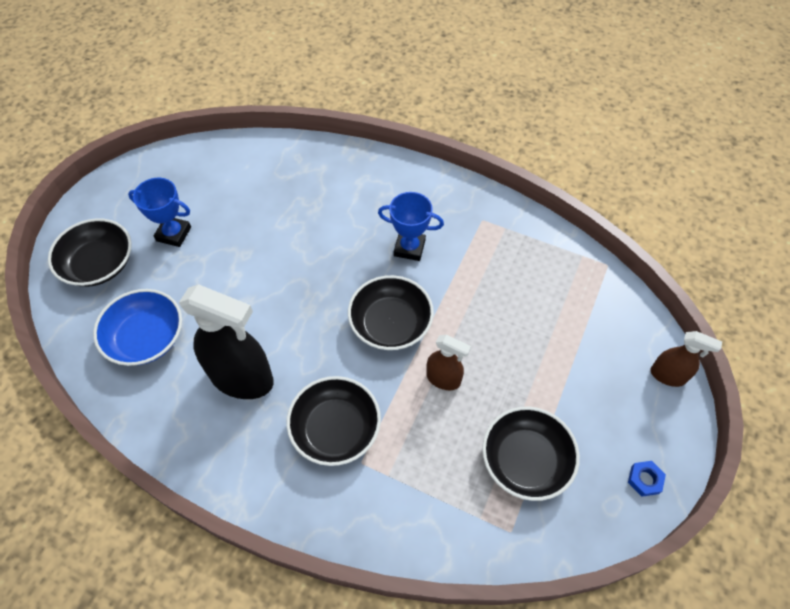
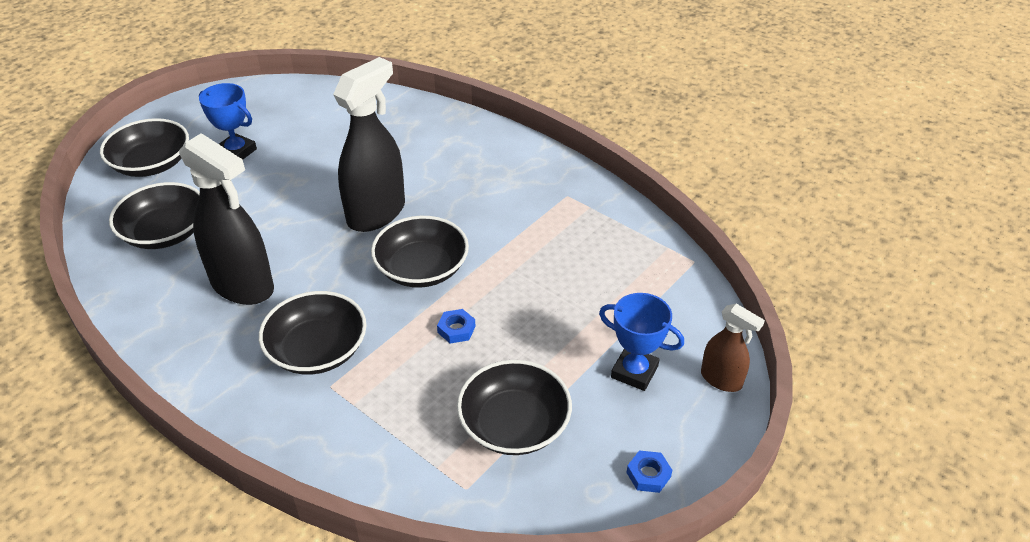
camera: 15 degrees right, 15 degrees down
(146, 338) = (165, 232): blue bowl -> black bowl
(328, 274) = (376, 213): none -> black spray bottle
(409, 248) = (474, 206): blue trophy -> blue trophy (634, 372)
(443, 379) = (456, 329): brown spray bottle -> blue nut

